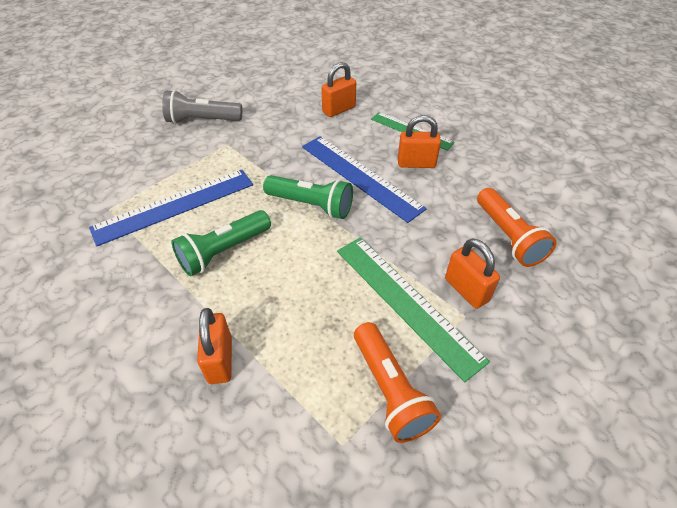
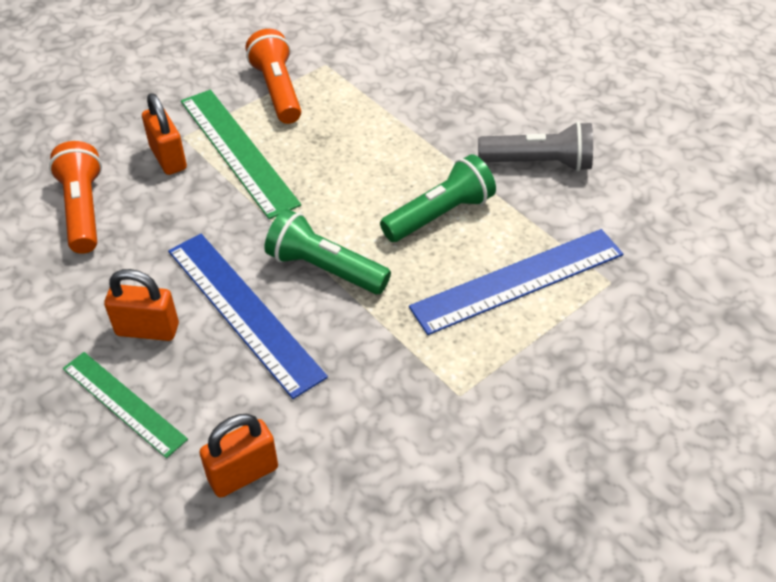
camera: 175 degrees left, 0 degrees up
(202, 120) = (516, 462): grey flashlight -> grey flashlight (539, 163)
(220, 360) = (429, 118): orange padlock -> none

